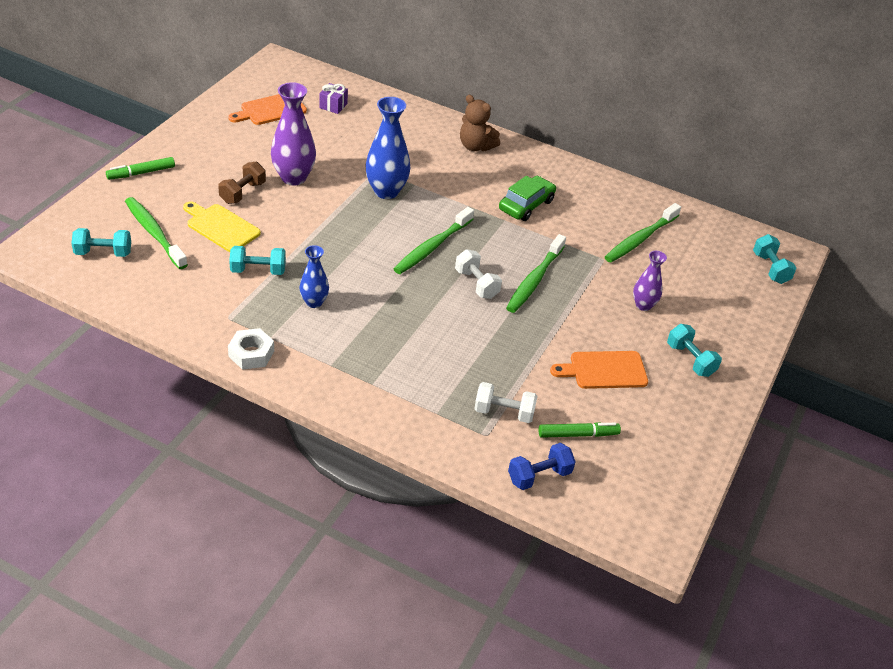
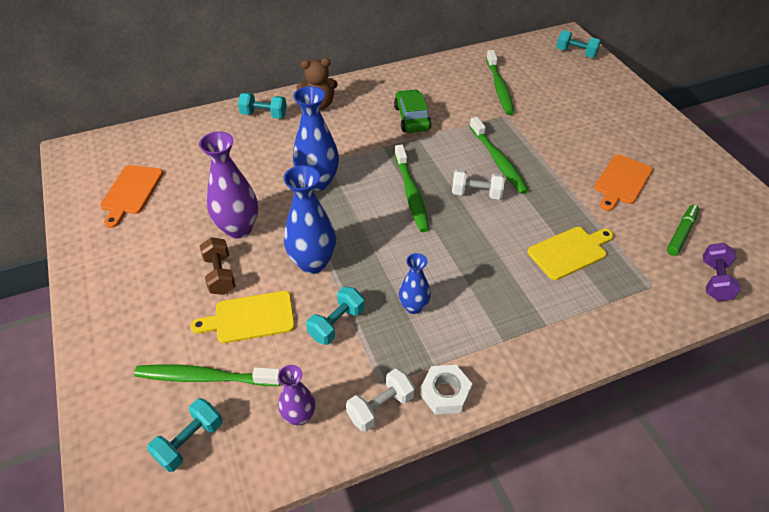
camera: 45 degrees left, 5 degrees up
(141, 173) = (104, 338): green marker -> none
(301, 230) = (313, 263): none -> blue vase
(333, 106) = (176, 151): purple gift -> none
(470, 368) = (569, 251): none -> yellow cutting board
(504, 412) = (633, 261): white dumbbell -> white dumbbell (380, 407)
(539, 476) = (714, 280): blue dumbbell -> purple dumbbell
(643, 305) = (568, 125): purple vase -> purple vase (299, 416)
(690, 360) = (638, 135): turquoise dumbbell -> turquoise dumbbell (264, 115)

